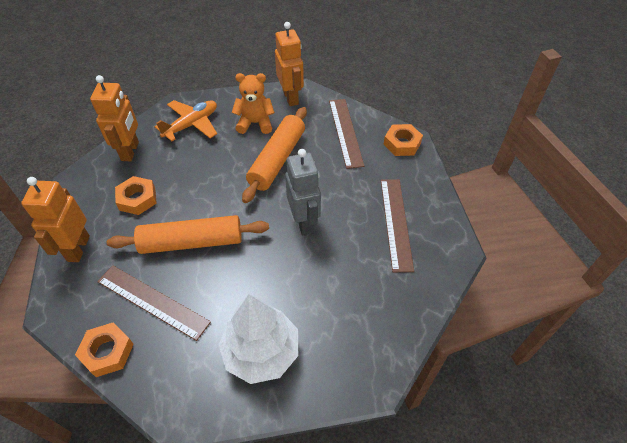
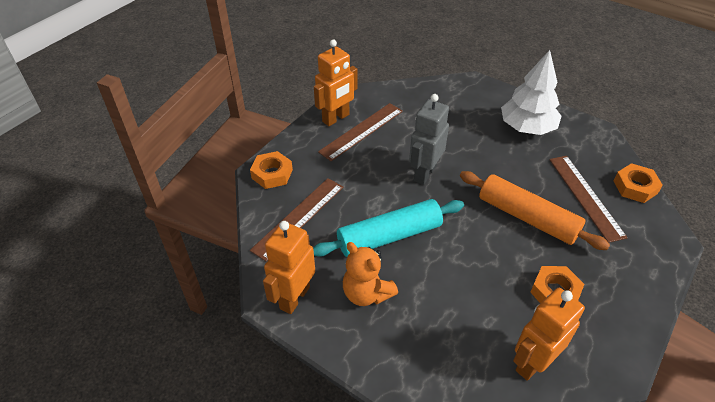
camera: 135 degrees left, 5 degrees down
(78, 248) = (636, 280): orange robot -> orange robot (336, 118)
(191, 125) = (435, 347): orange plane -> none
(277, 160) = (389, 236): orange rolling pin -> turquoise rolling pin

